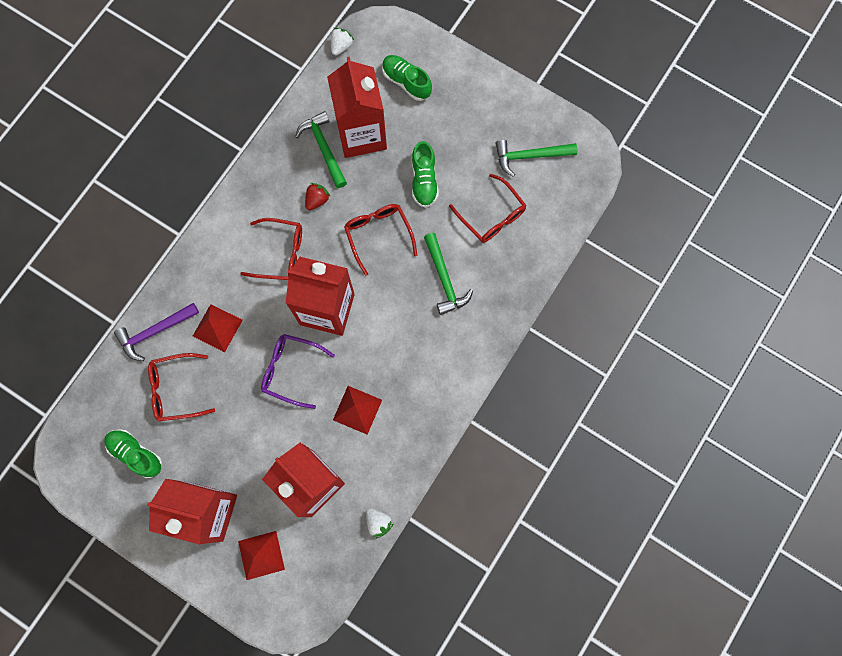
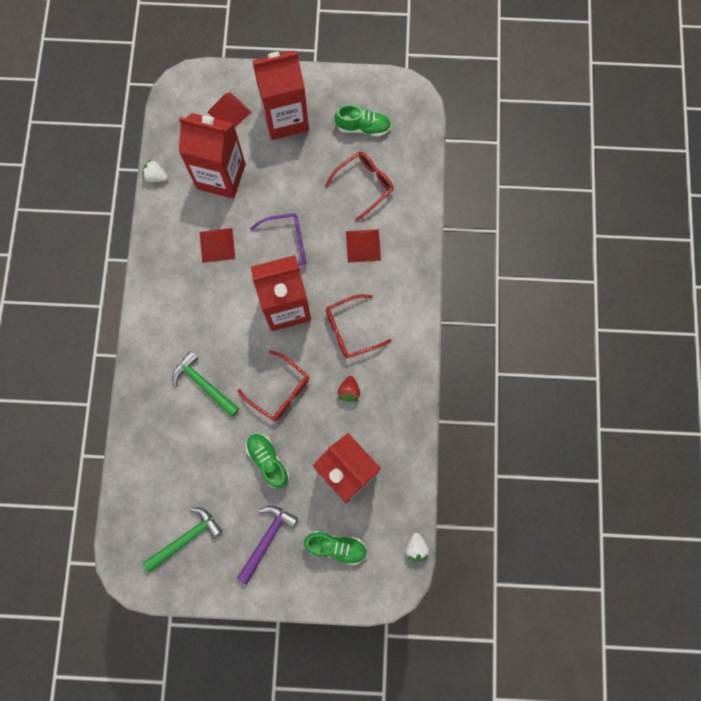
camera: 150 degrees right, 0 degrees up
(155, 332) = (409, 216): purple hammer -> purple hammer (267, 539)
(323, 148) = (371, 440): green hammer -> none
(491, 215) = (192, 462): red glasses -> none

